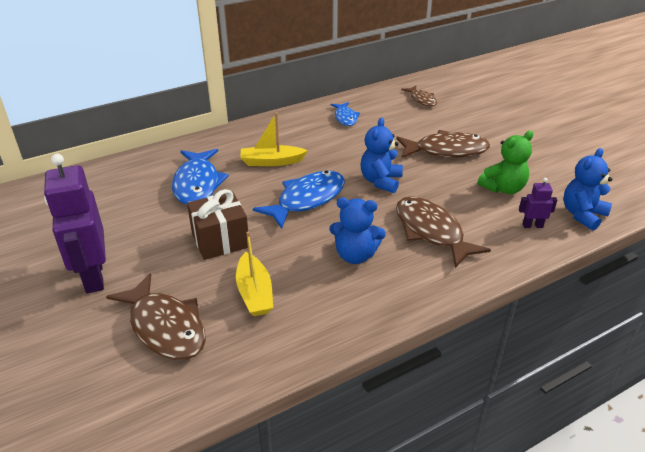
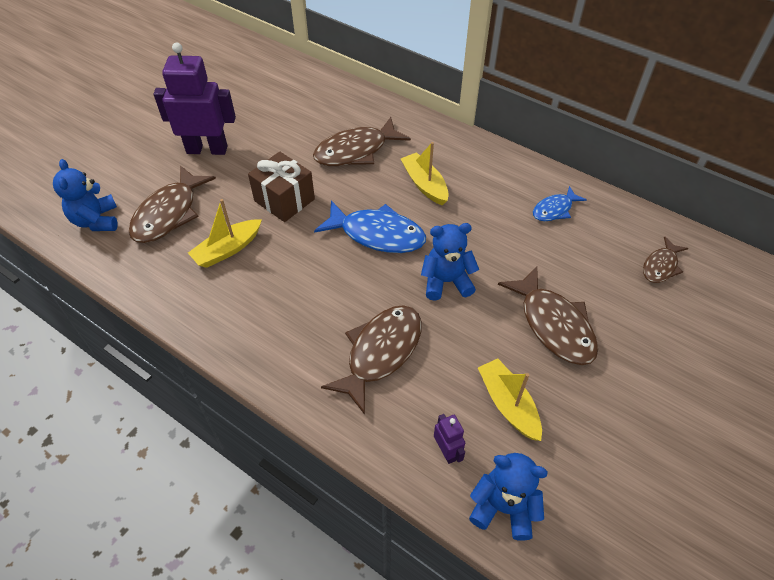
camera: 65 degrees right, 15 degrees up
(93, 276) = (207, 149): purple robot -> purple robot turned 45 degrees clockwise
(197, 184) = (356, 151): blue fish -> brown fish
(355, 255) = (310, 301): blue teddy bear -> blue teddy bear (96, 221)
(503, 188) = (508, 404): green teddy bear -> yellow boat

